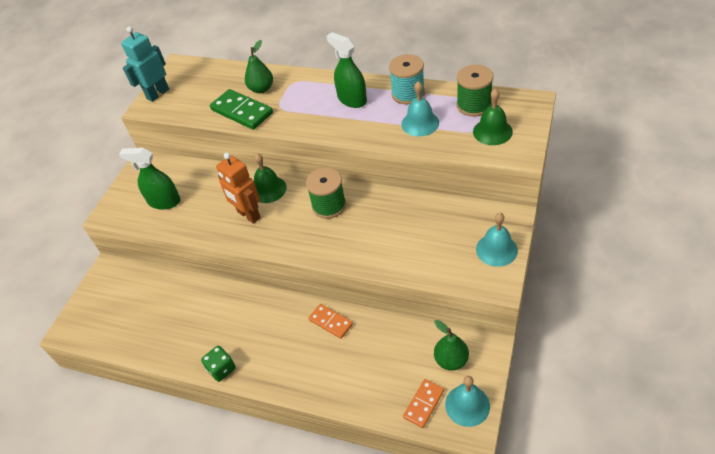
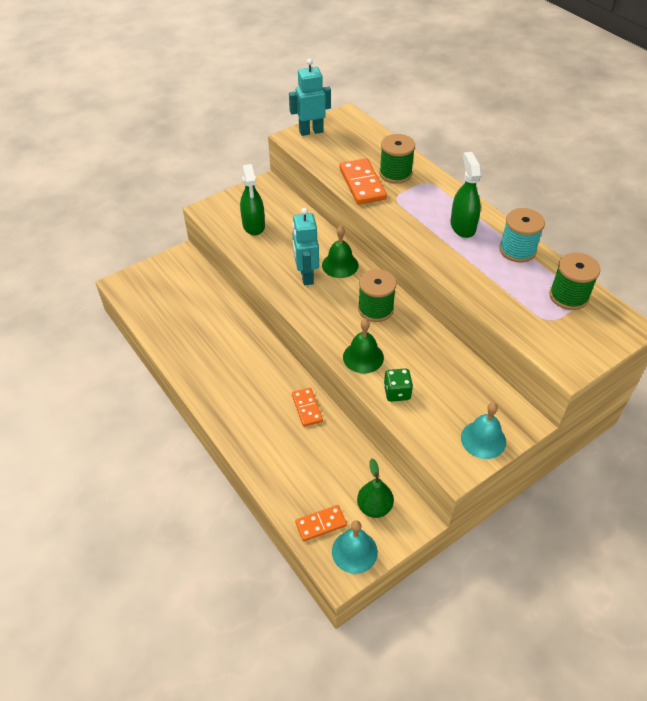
camera: 30 degrees right, 0 degrees up
(164, 201) = (253, 225): green spray bottle -> green spray bottle turned 150 degrees counterclockwise
(221, 369) = (197, 386): green dice -> green dice (397, 392)
(242, 111) = (362, 184): green domino -> orange domino
(248, 215) = (306, 276): orange robot -> turquoise robot
(261, 89) = (395, 173): green pear -> green spool
(420, 123) = (502, 282): turquoise bell -> none
(492, 131) = (562, 330): green bell -> green bell (363, 357)

